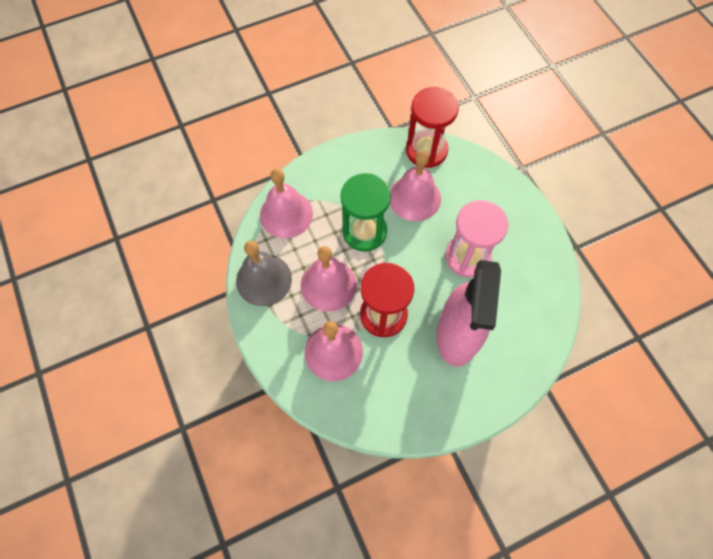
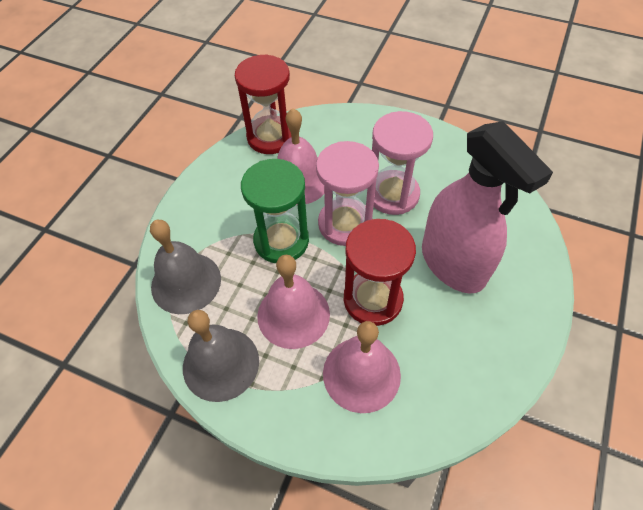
camera: 40 degrees left, 10 degrees down
(286, 214) = (186, 282): pink bell -> grey bell
(415, 252) = (345, 224): none -> pink hourglass

